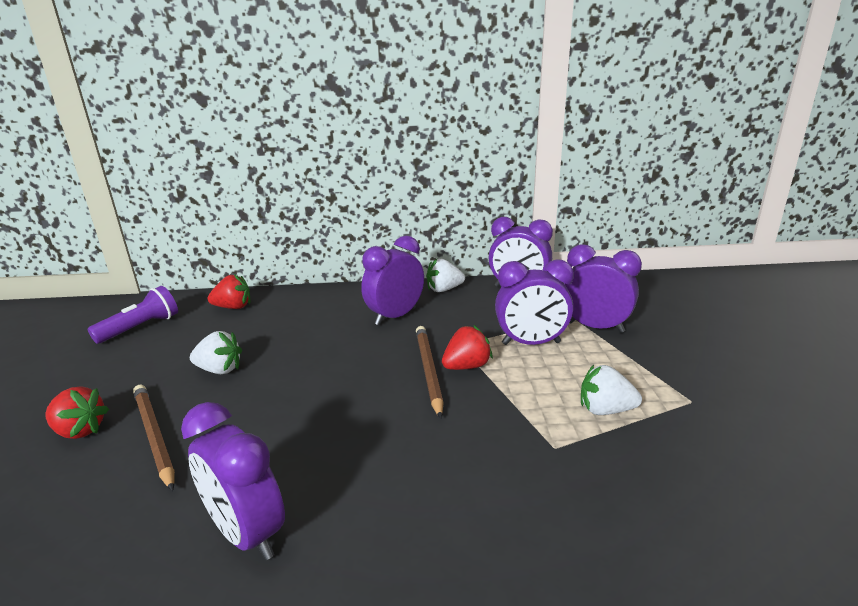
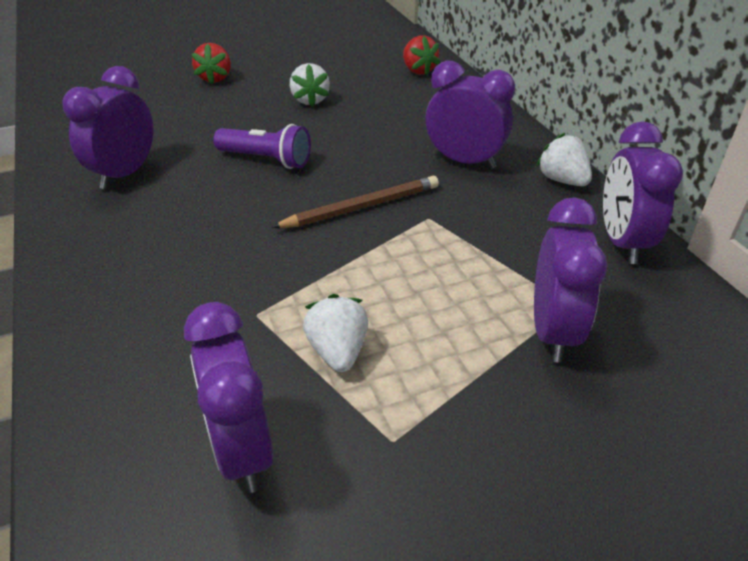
camera: 70 degrees right, 15 degrees up
(141, 328) = (356, 46): purple flashlight -> purple flashlight (266, 160)
(154, 436) = (216, 105): brown pencil -> none
(466, 366) = (383, 231): red strawberry -> none
(531, 343) = (465, 273): purple clock -> purple clock (242, 450)

